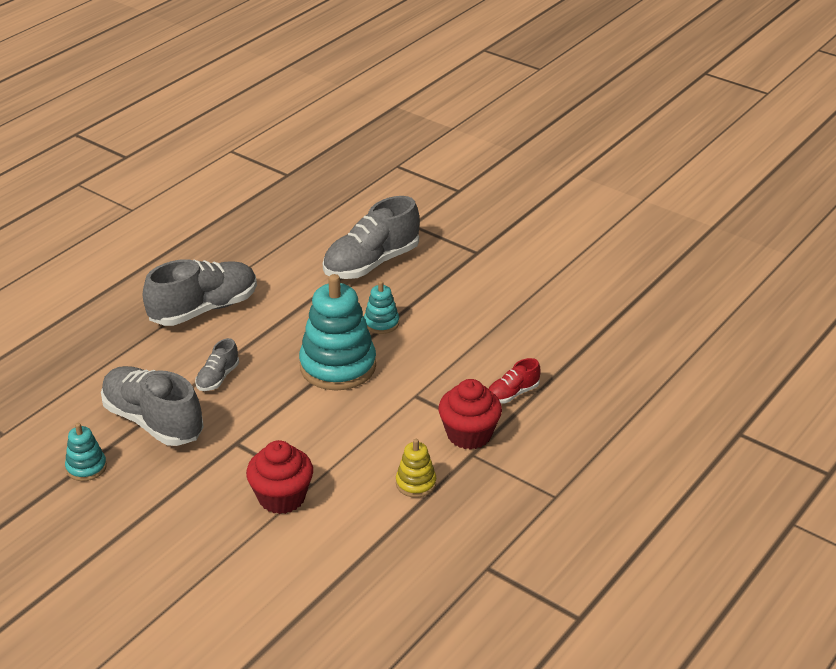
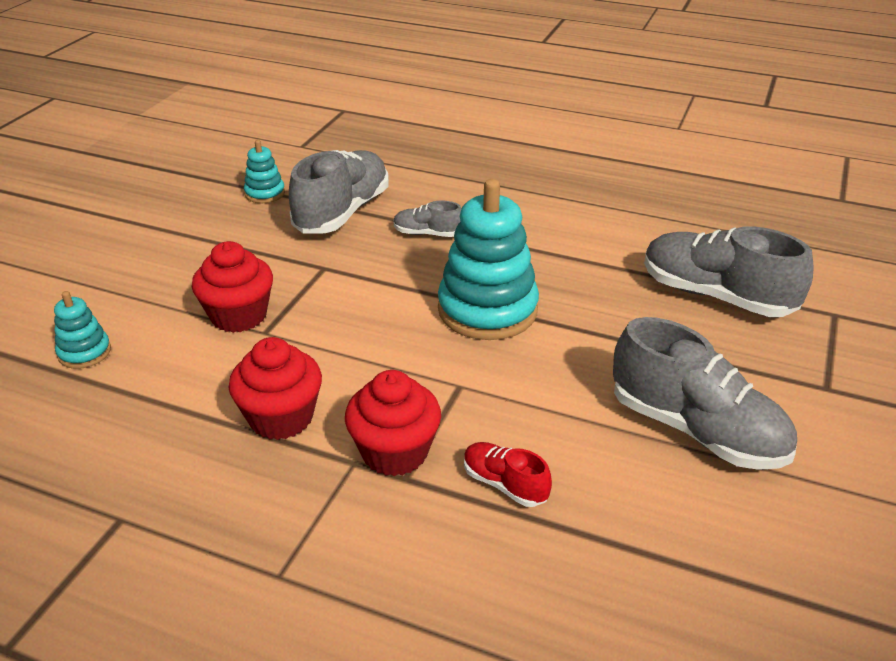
camera: 75 degrees right, 0 degrees up
(204, 309) = (540, 201): grey shoe -> grey shoe (696, 430)
(381, 323) = (594, 328): turquoise stacking toy -> turquoise stacking toy (84, 352)
(416, 483) = (281, 417): yellow stacking toy -> red cupcake

